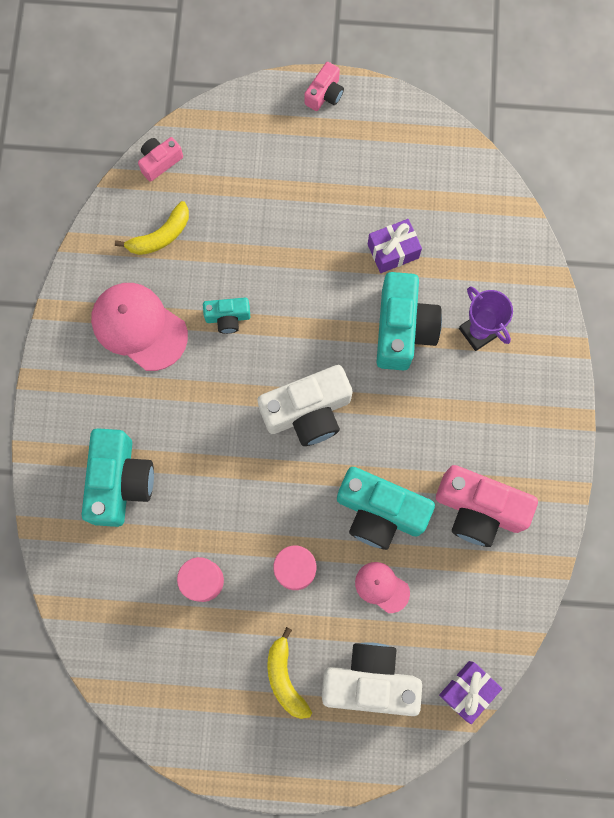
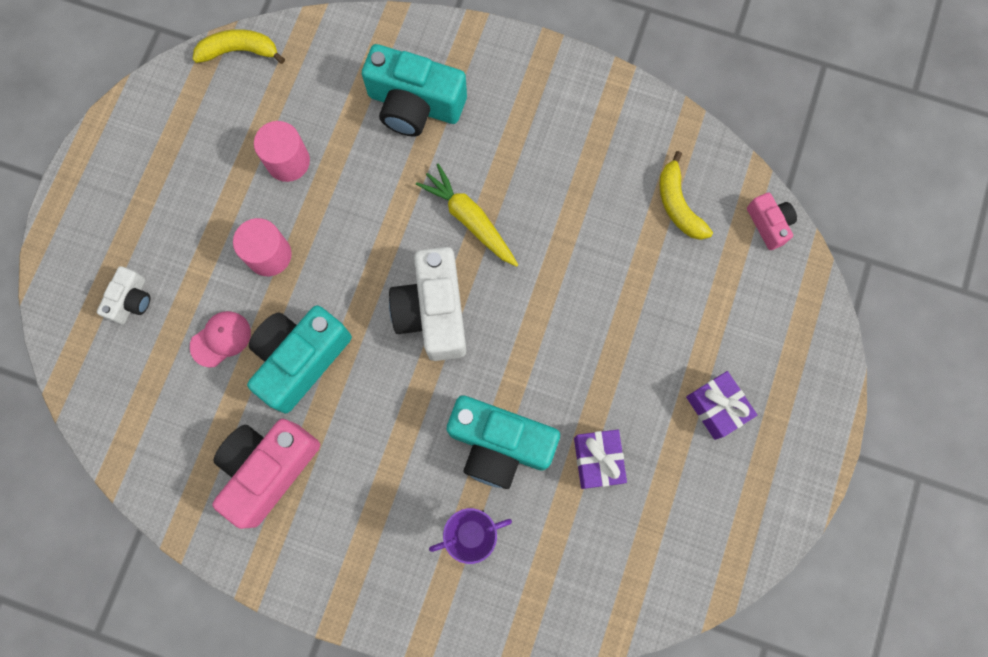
camera: 105 degrees right, 0 degrees up
(139, 327) = (577, 159): pink cap -> none
(217, 403) = (470, 220): none -> yellow carrot
(228, 317) = (564, 253): turquoise camera -> none
(285, 678) = (164, 217): yellow banana -> yellow banana (239, 51)
(324, 94) = (819, 434): pink camera -> none
(370, 681) = (131, 300): white camera -> white camera, size x0.52
(467, 690) = (85, 398): purple gift -> purple gift (716, 407)

